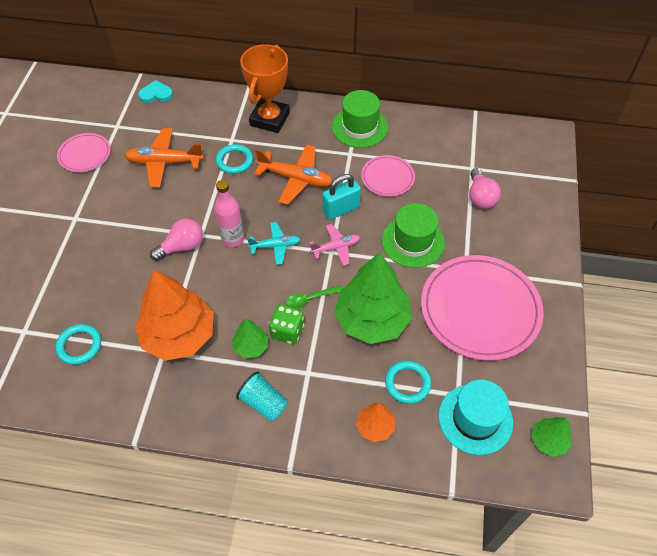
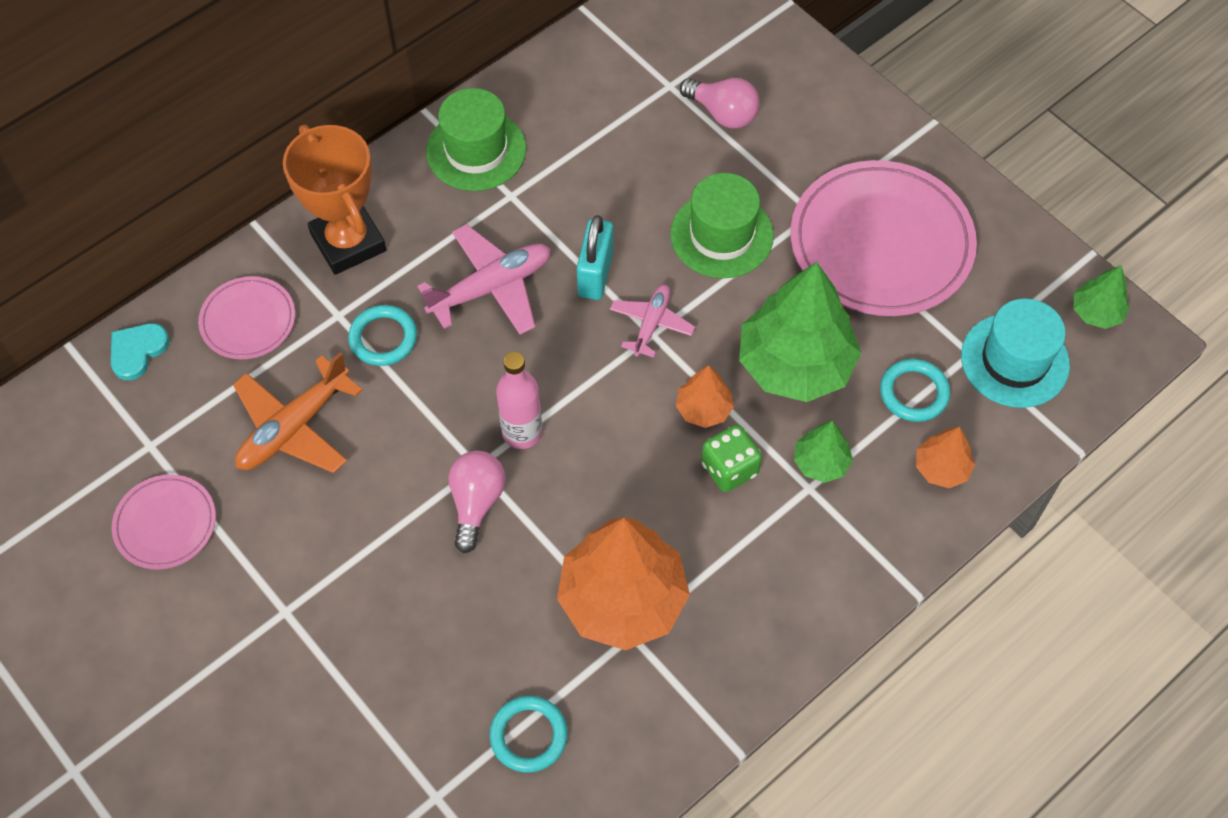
camera: 50 degrees left, 5 degrees up
(251, 346) = (715, 525): green tree -> green tree (821, 462)
(263, 403) = (810, 566): turquoise cup -> none
(275, 246) = (583, 390): turquoise plane -> none
(296, 179) = (491, 287): orange plane -> pink plane
(310, 299) = (704, 409): green spoon -> orange tree
(387, 178) = (594, 185): pink plate -> pink plate (248, 320)

